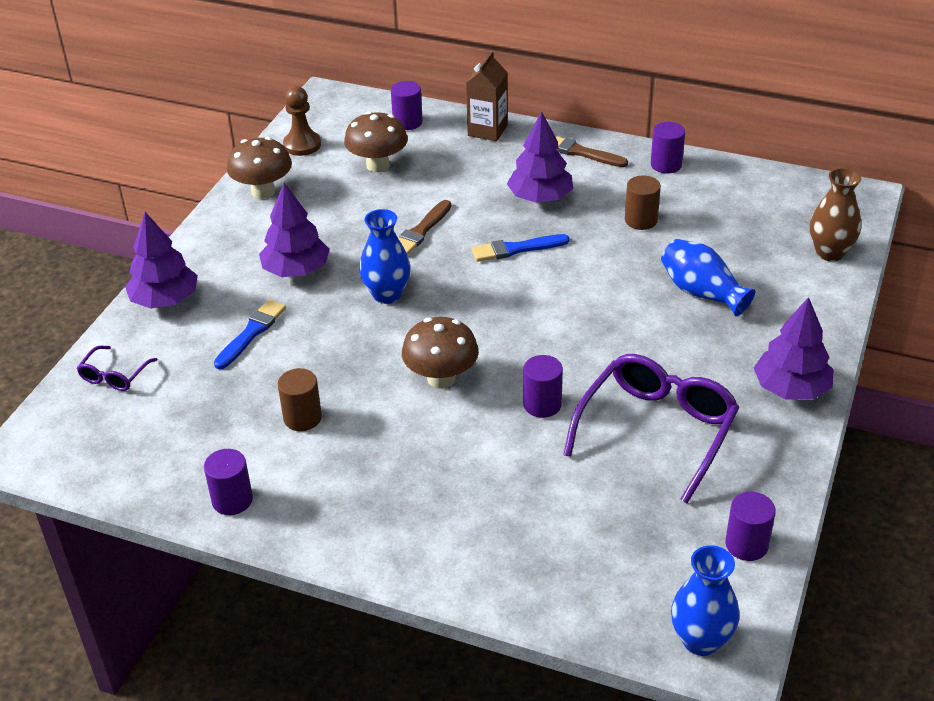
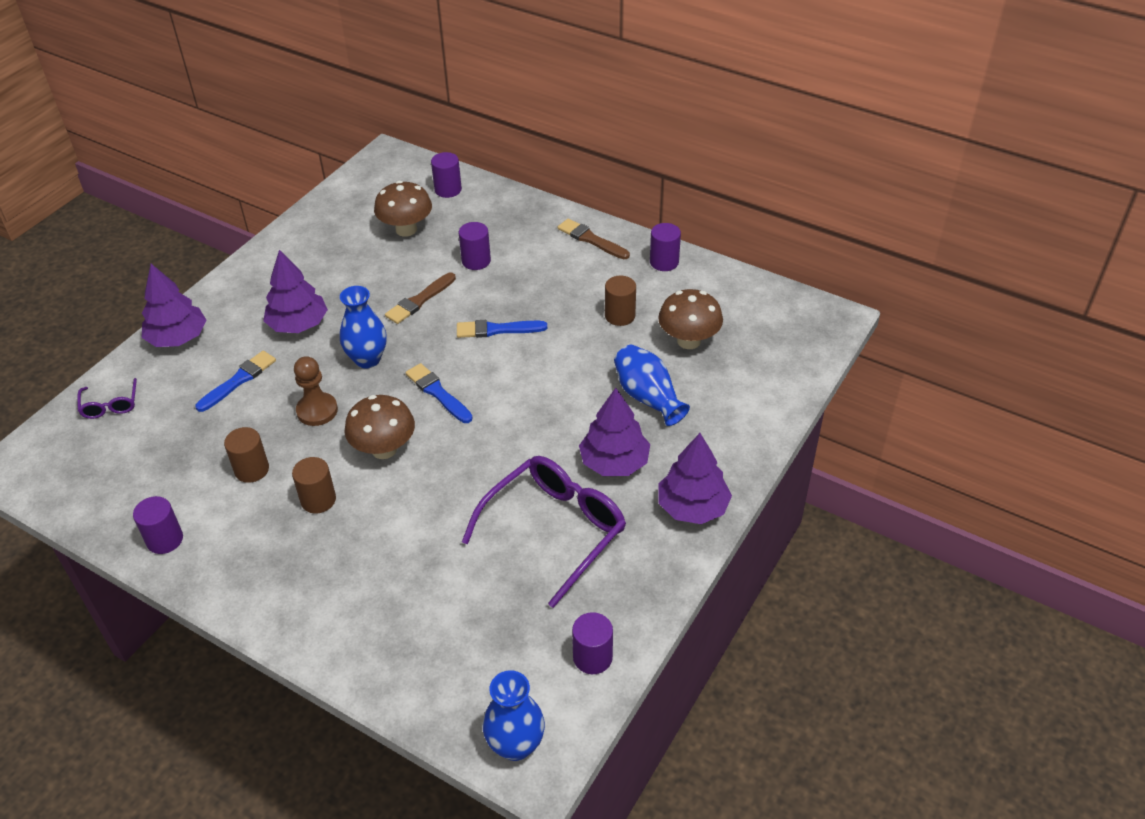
camera: 10 degrees right, 5 degrees up
(114, 376) = (110, 405): purple glasses -> purple glasses turned 45 degrees counterclockwise
(263, 191) = (298, 243): brown mushroom -> brown mushroom (688, 341)
(302, 145) = (348, 201): brown pawn -> brown pawn (317, 410)
(389, 437) = (318, 500): none -> brown cylinder
(477, 317) = (437, 393): none -> blue brush
(487, 130) = (515, 206): brown carton -> none
(540, 198) = (537, 281): purple tree -> purple tree (614, 462)
(542, 404) = (462, 488): purple cylinder -> purple cylinder (476, 261)
(830, 252) = (782, 372): brown vase -> none

